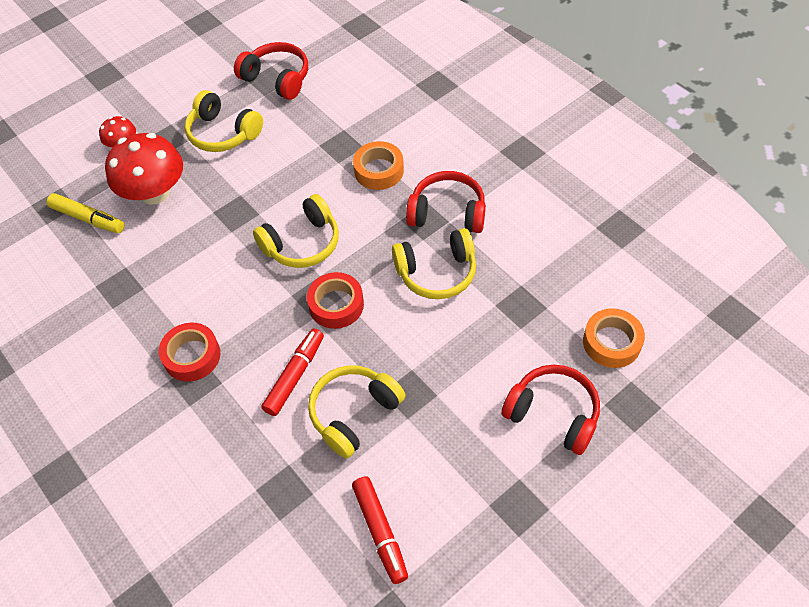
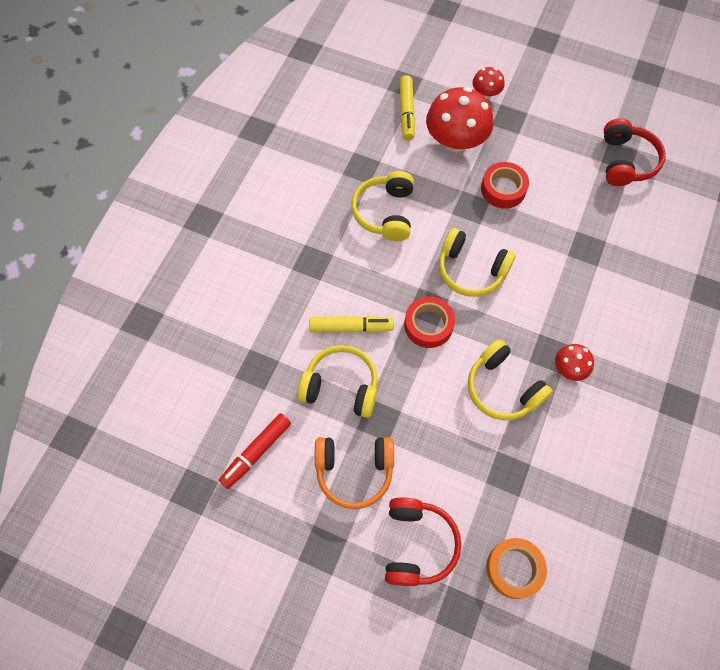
camera: 60 degrees right, 10 degrees up
(192, 356) = (331, 248): red tape -> red tape (503, 189)
(223, 133) = (542, 154): yellow headphones -> yellow headphones (385, 213)
(295, 375) = (351, 327): red marker -> yellow marker
(379, 170) = (579, 291): orange tape -> none
(447, 213) = (569, 368): red headphones -> red mushroom
(451, 440) = (354, 471): none -> orange headphones

